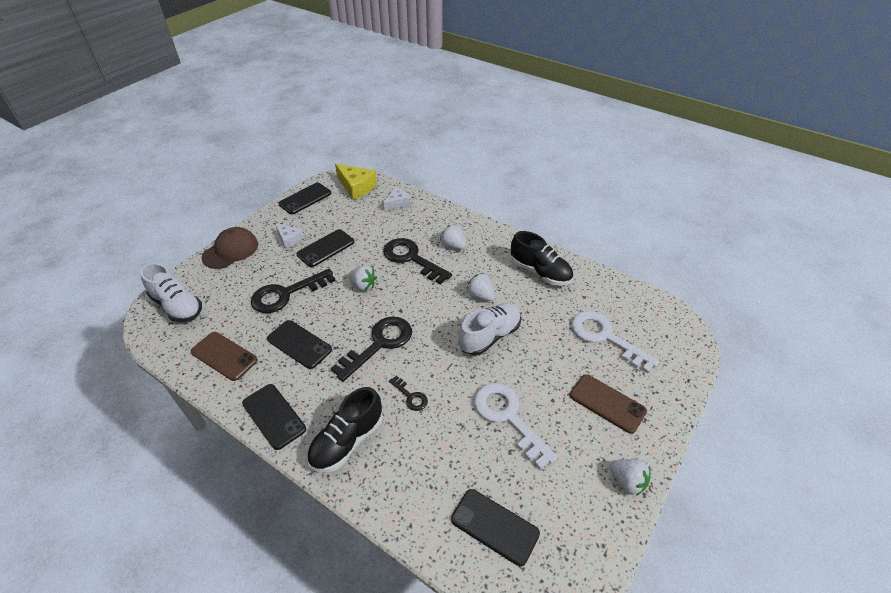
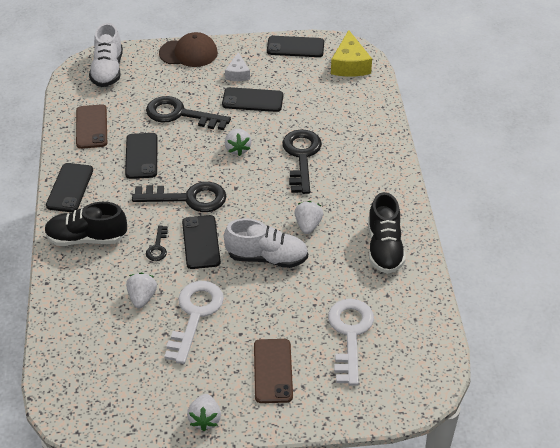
camera: 50 degrees right, 0 degrees up
(397, 203) = (361, 103): white cheese -> none
(453, 245) = (350, 172): white strawberry -> white strawberry (142, 298)
(494, 526) = (94, 358): black phone -> black phone (201, 242)

